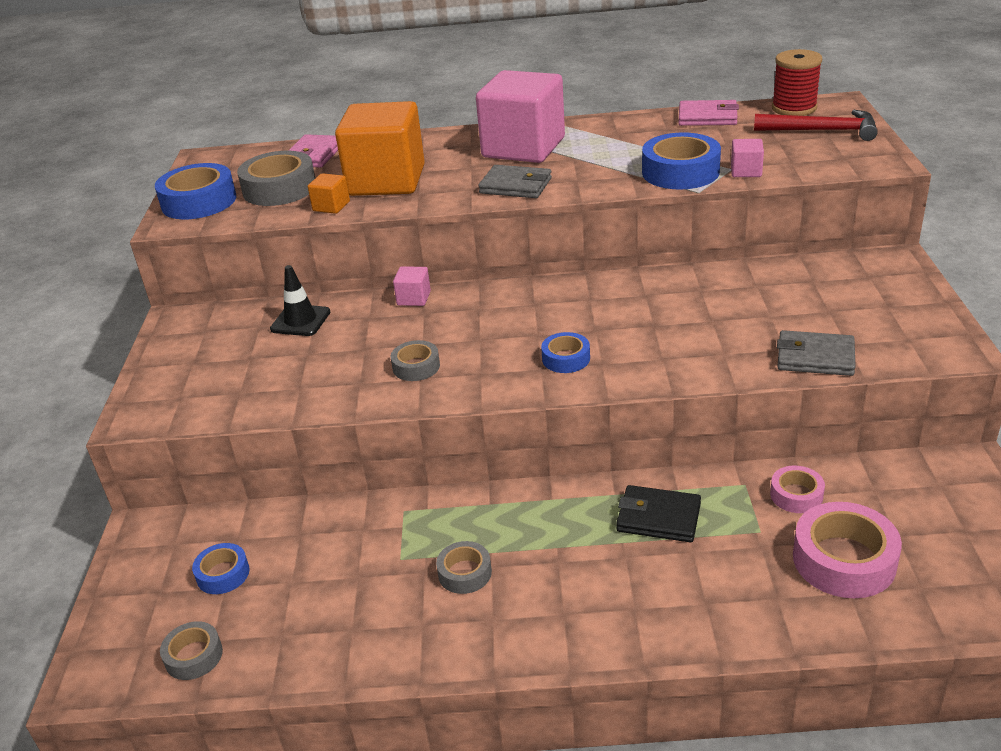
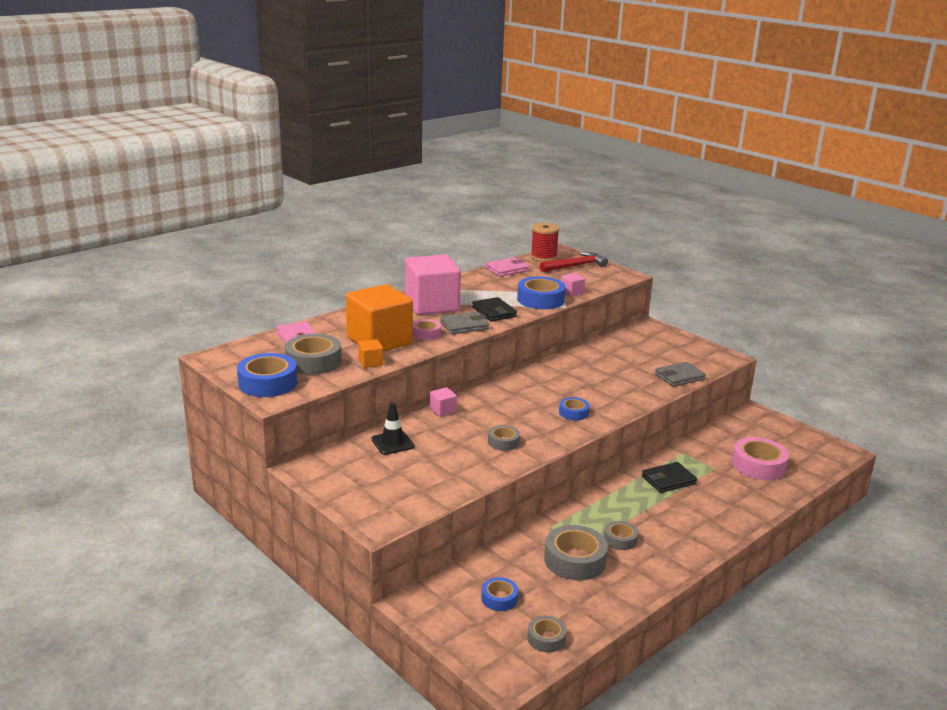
camera: 45 degrees left, 10 degrees down
(370, 571) = (575, 560): none -> grey tape
(586, 175) = (494, 312): none -> black wallet
(796, 495) = (708, 448): pink tape -> pink tape (426, 333)

